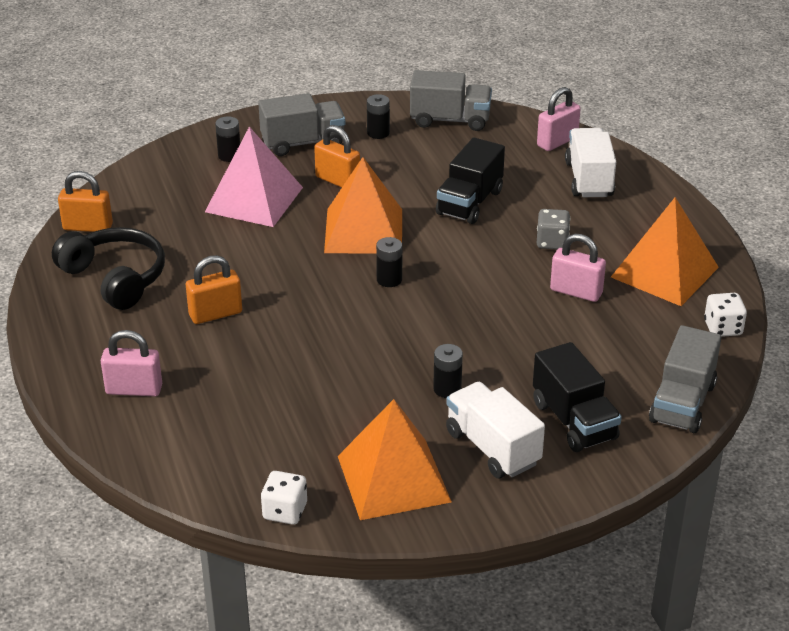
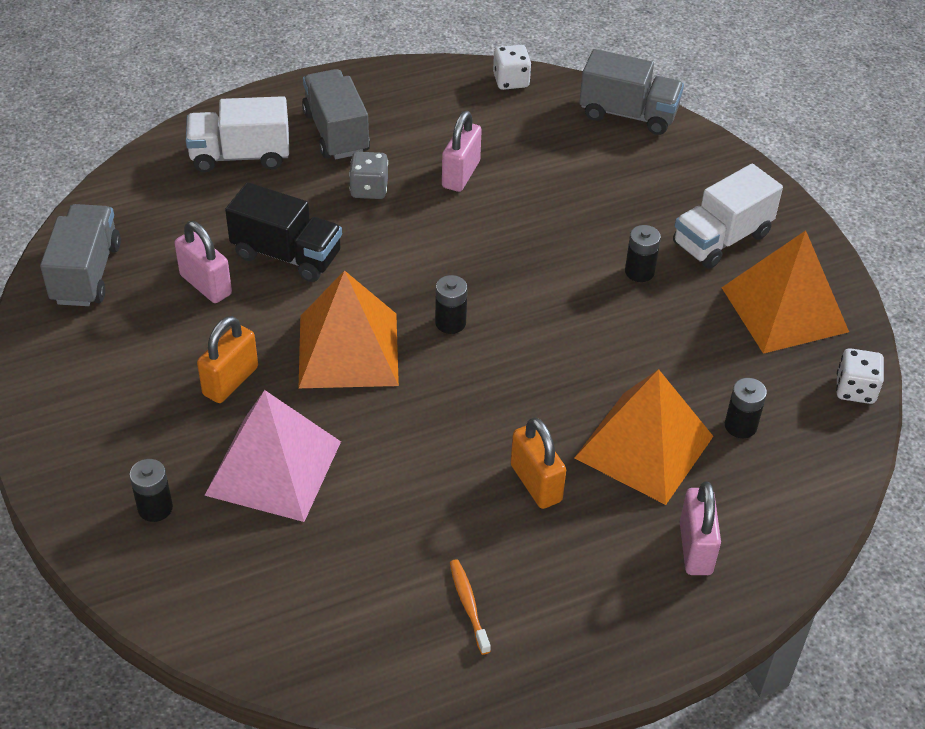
camera: 95 degrees left, 10 degrees up
(88, 227) = (343, 662): orange padlock -> none
(115, 278) = (468, 605): black headphones -> orange toothbrush
(303, 143) = (128, 425): grey truck -> grey truck (336, 132)
(378, 133) = (111, 345): black battery -> black battery (740, 426)
(557, 142) = (153, 178): pink padlock -> pink padlock (206, 285)
(574, 421) = (669, 183): black truck -> none
(664, 272) = (421, 111): orange pyramid -> orange pyramid (644, 447)

